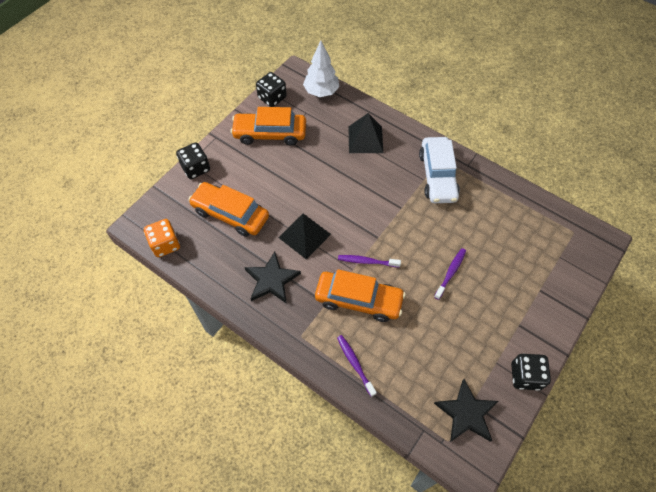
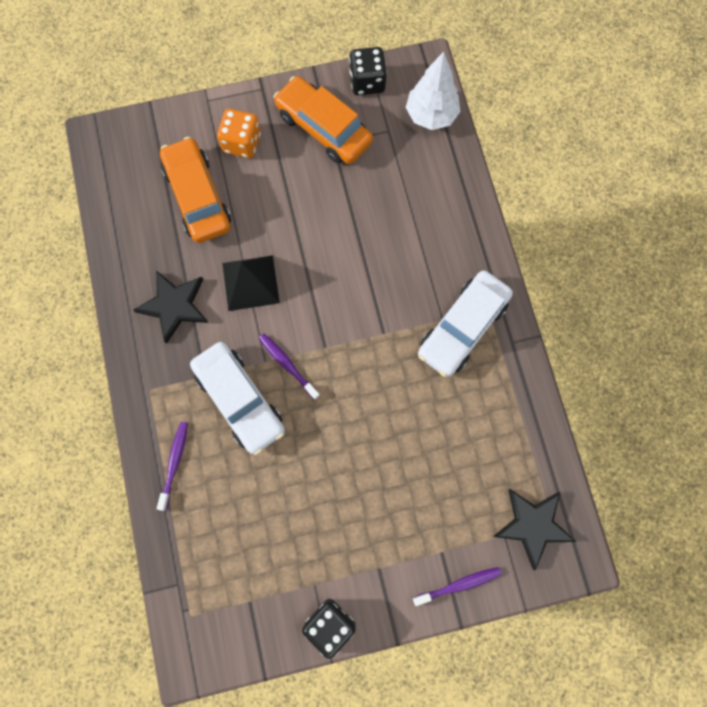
camera: 40 degrees right, 15 degrees up
(165, 244) = (106, 181): orange dice -> orange dice (242, 143)
(196, 168) = (209, 113): black dice -> none
(358, 300) = (240, 400): orange car -> white car
(365, 139) = (424, 217): black pyramid -> none
(450, 273) = (363, 451): purple toothbrush -> purple toothbrush (458, 585)
(466, 413) = (234, 606): black star -> black star (533, 525)

